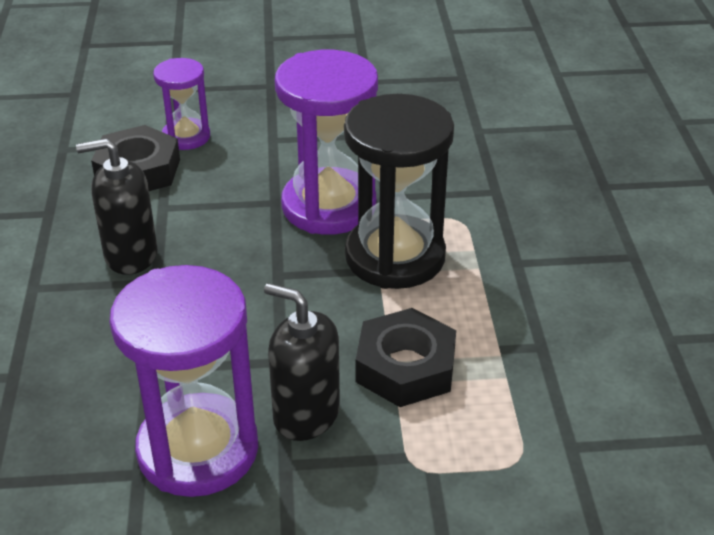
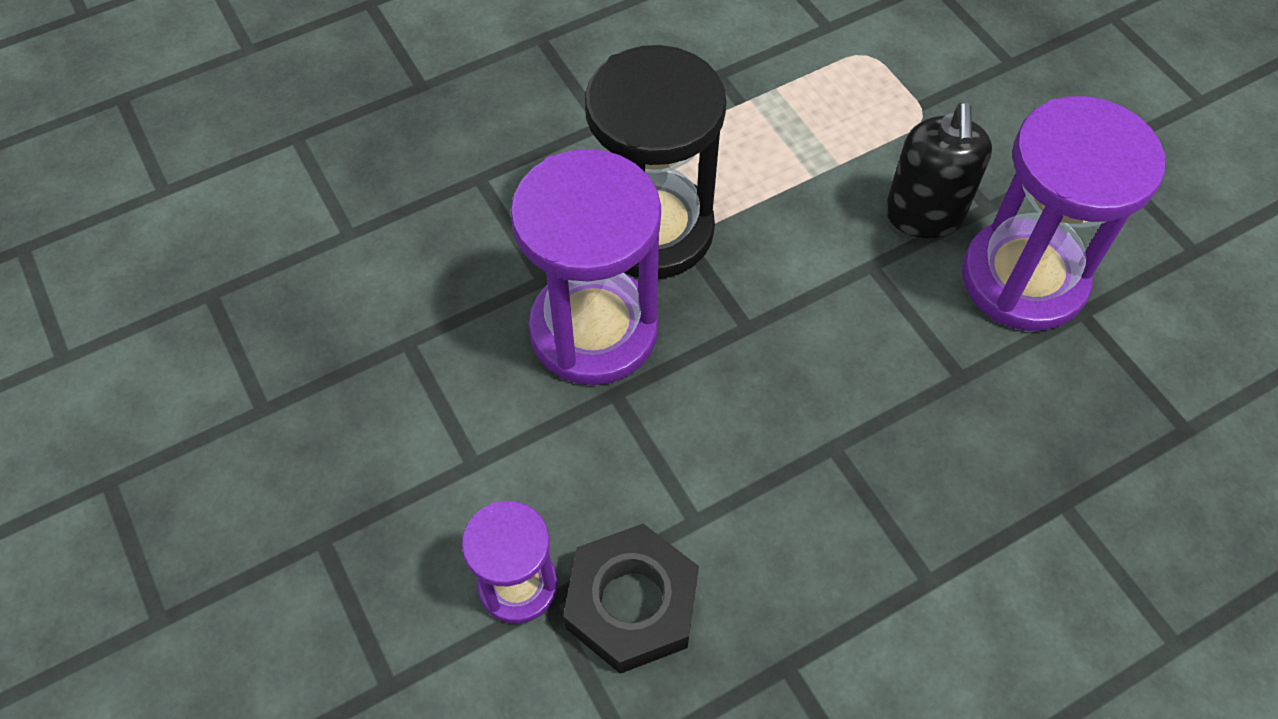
camera: 115 degrees left, 20 degrees up
(130, 255) = (807, 502): black soap dispenser -> none
(405, 367) = (812, 163): black nut -> none

